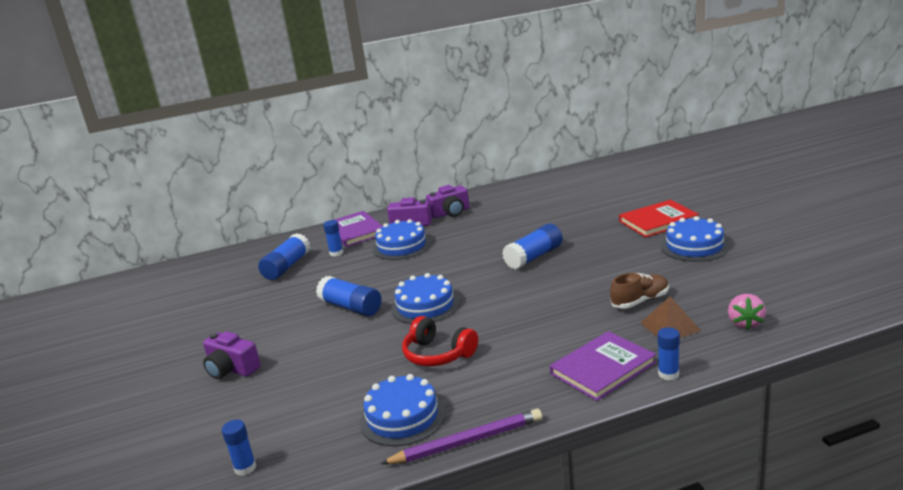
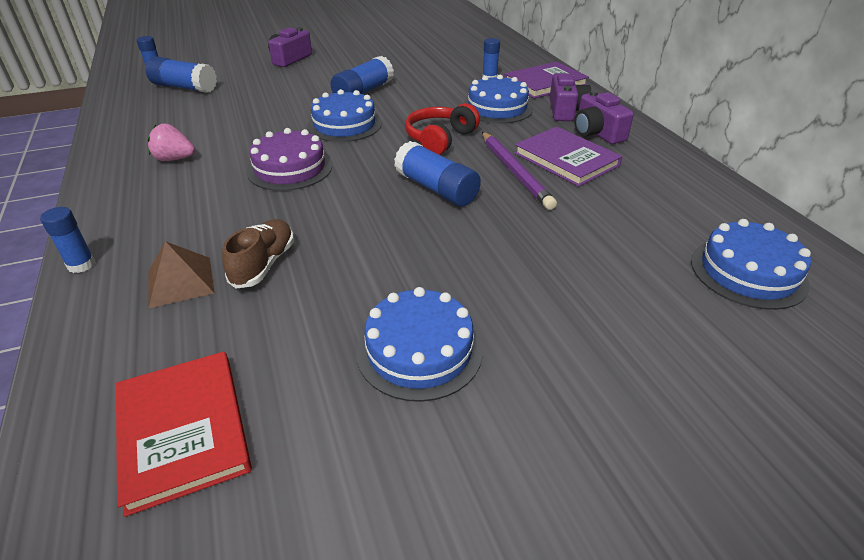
camera: 85 degrees right, 15 degrees up
(287, 267) = (464, 61): blue glue stick -> blue glue stick (184, 87)
(402, 417) = (159, 121): blue cake -> blue cake (748, 272)
(438, 354) = (244, 133): red headphones -> red headphones (440, 139)
(467, 441) = (96, 147): purple pencil -> purple pencil (515, 172)
(508, 317) = (290, 168): none -> purple cake
(602, 368) = (136, 221): purple book -> purple book (566, 159)
(640, 301) = (264, 264): brown shoe -> brown shoe turned 135 degrees counterclockwise
(658, 221) = (543, 320): red book -> red book (183, 430)
(745, 323) = (131, 357): pink strawberry -> pink strawberry (174, 159)

